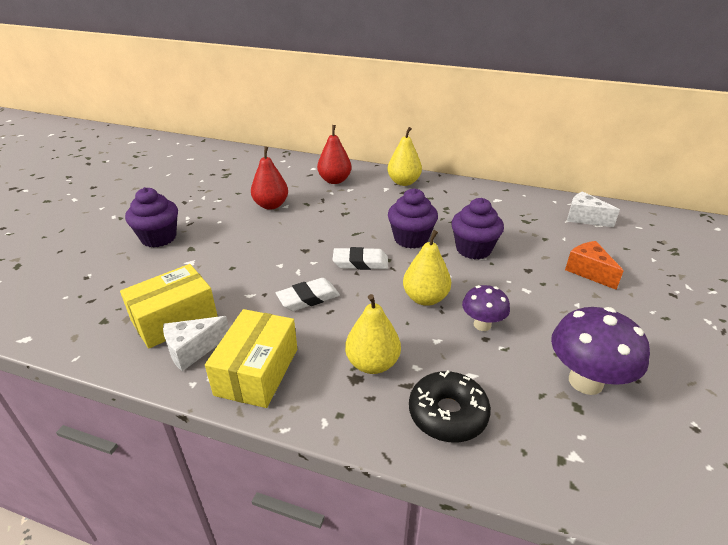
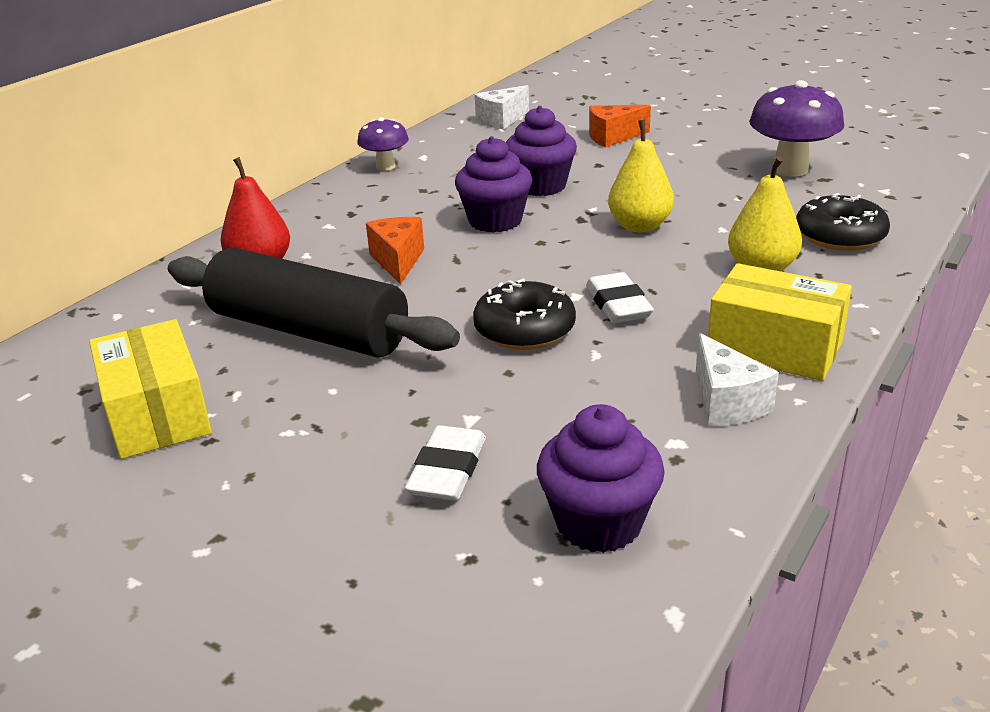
camera: 75 degrees left, 5 degrees down
(159, 238) = (356, 465): purple cupcake -> purple cupcake (599, 523)
(174, 319) = (645, 425): yellow box -> yellow box (157, 414)
(271, 205) = (308, 331): red pear -> black rolling pin
(275, 267) = (524, 329): none -> black donut
(348, 215) = (397, 261): none -> orange cheese
(360, 262) = (541, 261): white eraser -> white eraser (447, 470)
(403, 182) = (319, 210): yellow pear -> none
(482, 325) = (698, 201): purple mushroom -> purple mushroom (385, 166)

